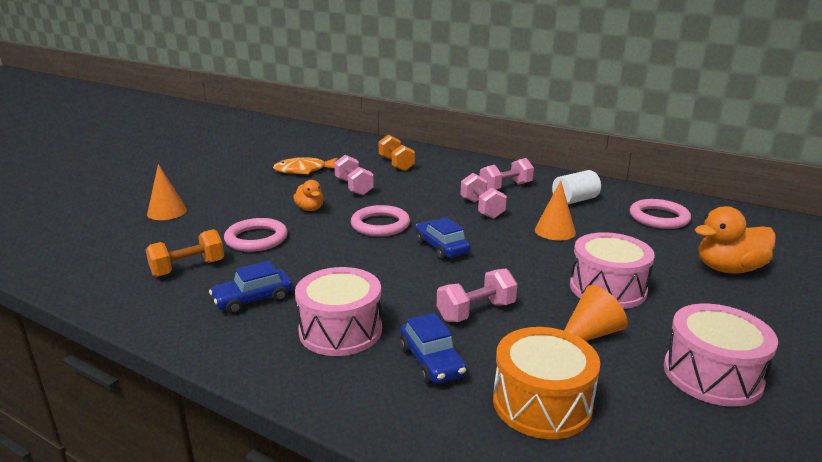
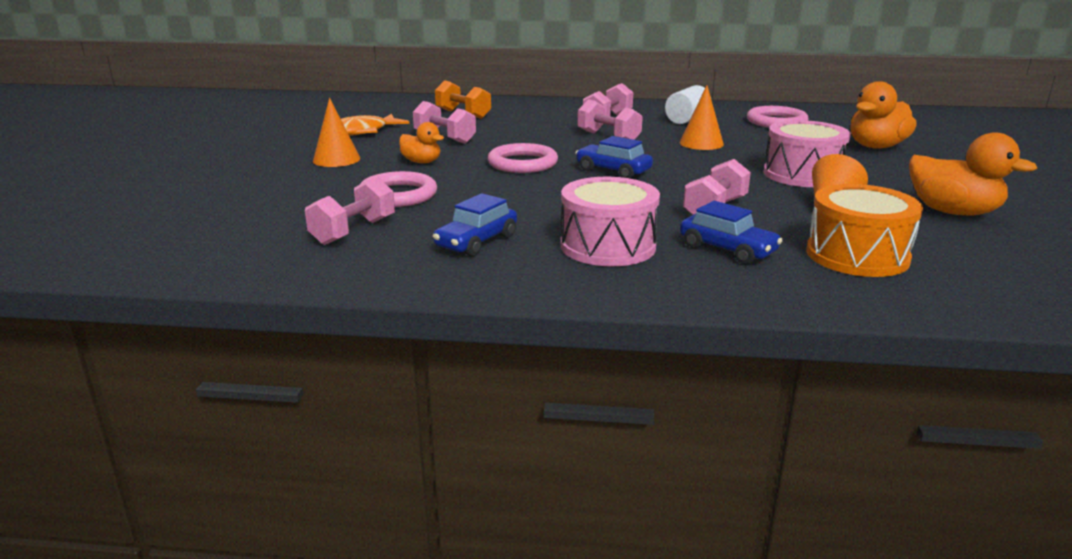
camera: 25 degrees left, 0 degrees up
(167, 212) = (239, 190): orange cone -> orange cone (336, 159)
(188, 268) = (354, 231): orange dumbbell -> pink dumbbell
(712, 375) = (953, 212): pink drum -> orange duck

